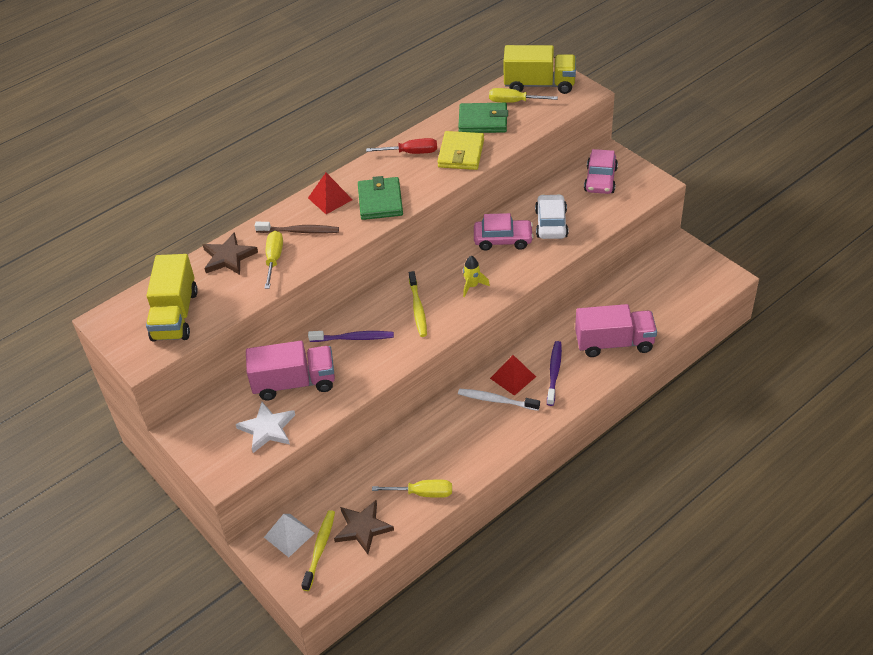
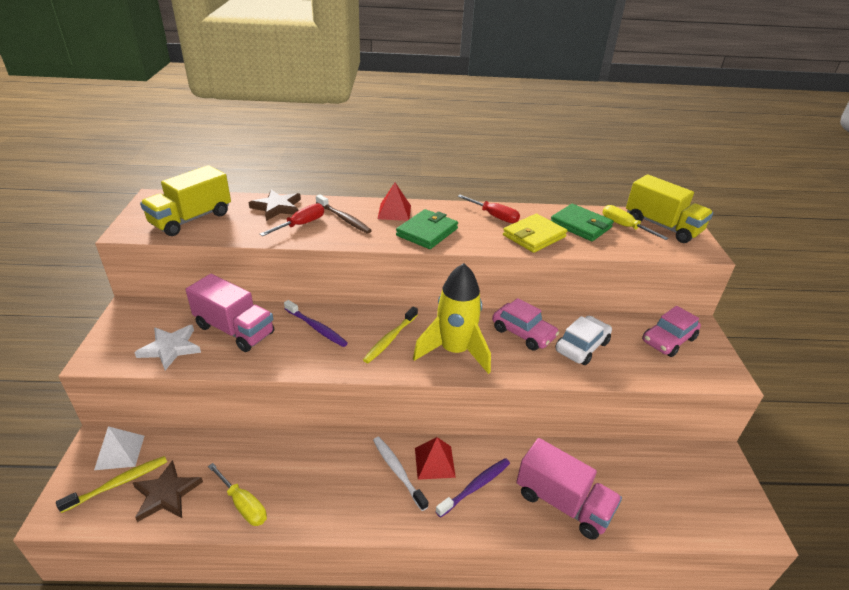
camera: 35 degrees right, 10 degrees down
(274, 259) = (300, 225): yellow screwdriver -> red screwdriver
(472, 286) = (454, 351): yellow rocket -> yellow rocket, size x2.32

